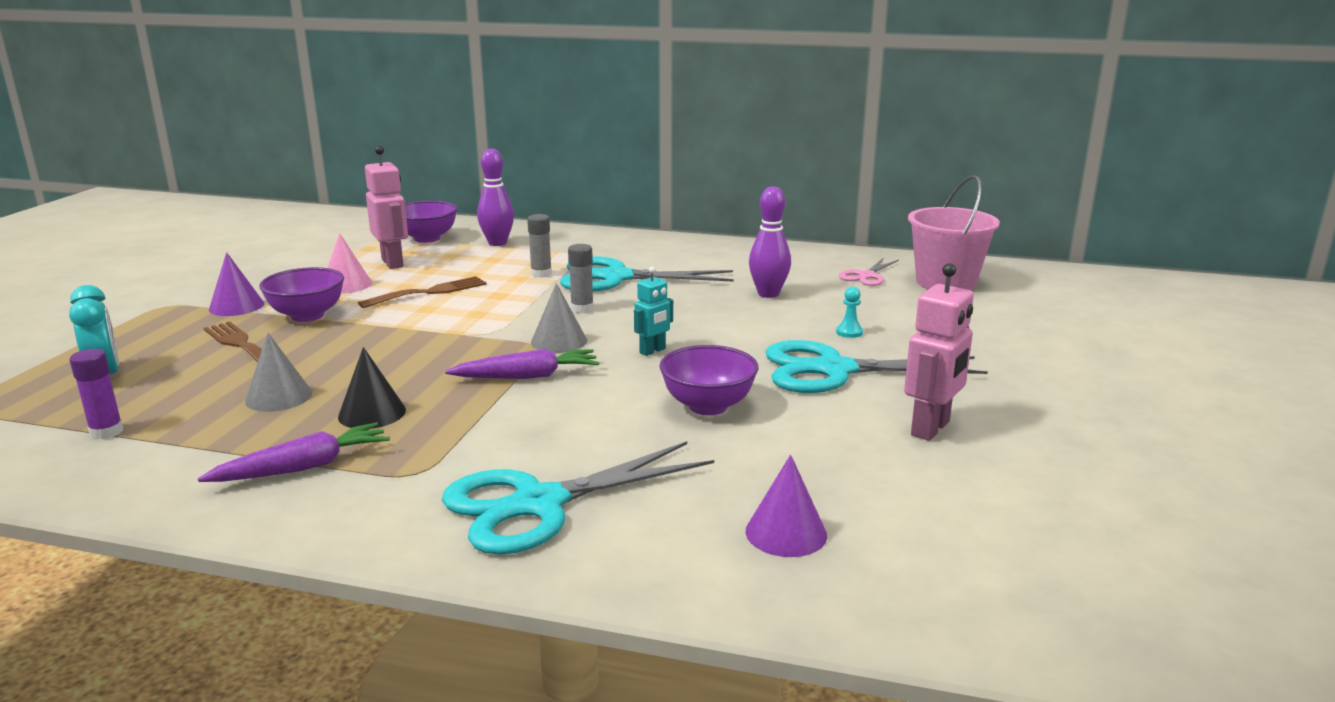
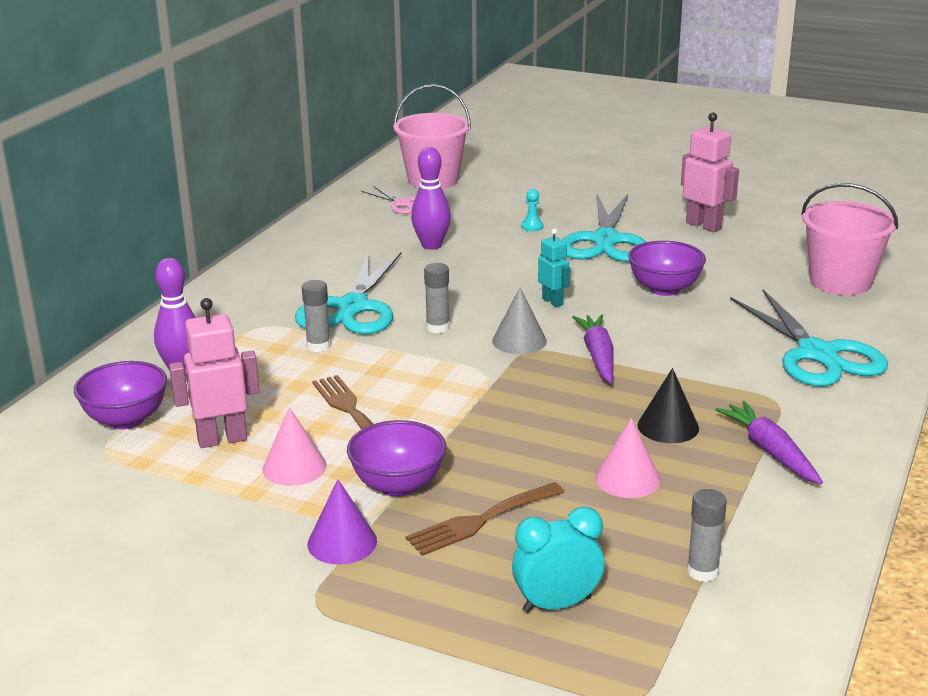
camera: 80 degrees left, 5 degrees up
(106, 432) = (702, 571): purple glue stick -> grey glue stick
(279, 397) = (627, 479): grey cone -> pink cone
(786, 533) = (840, 281): purple cone -> pink bucket

